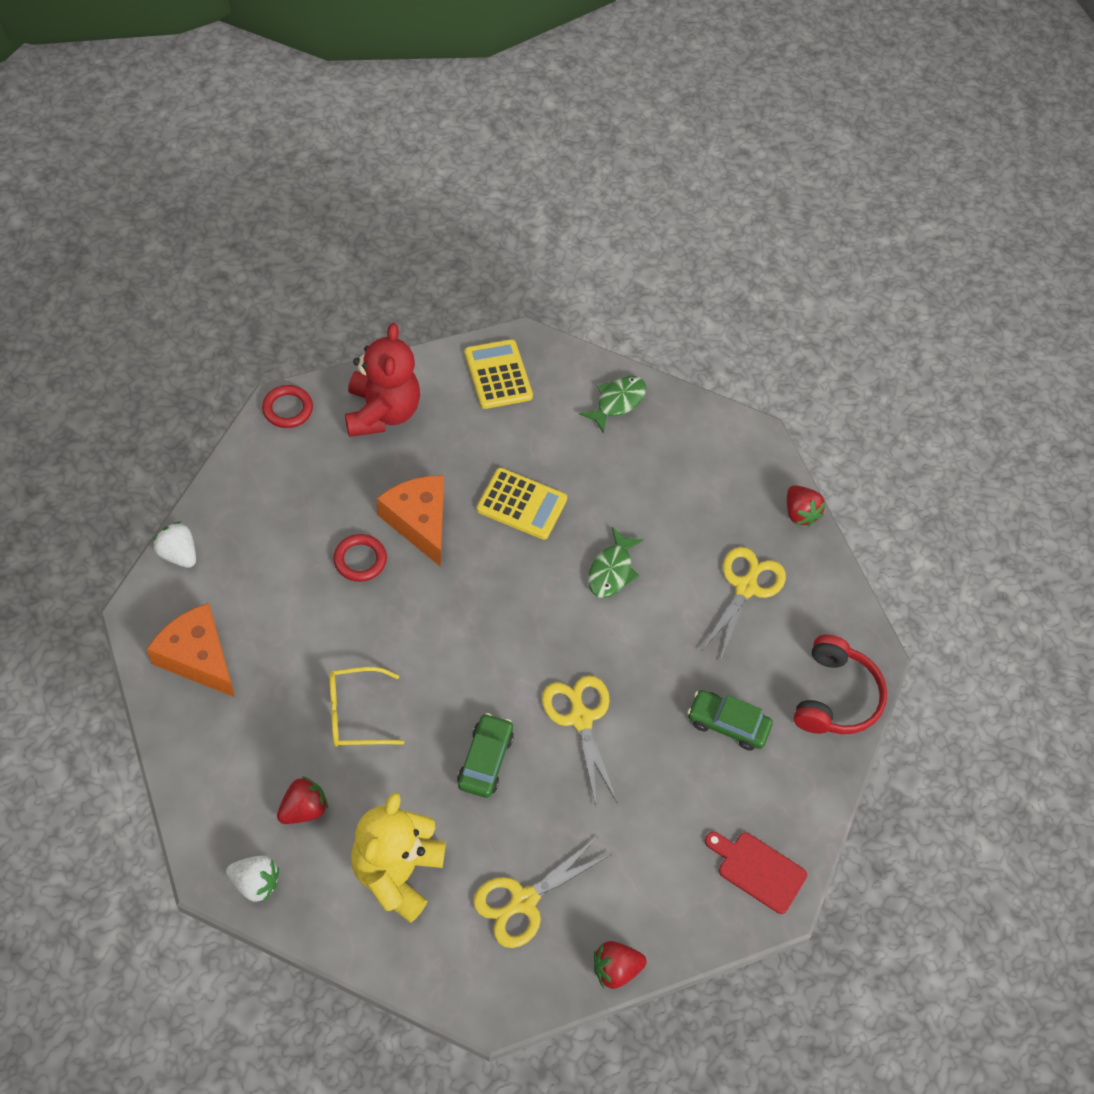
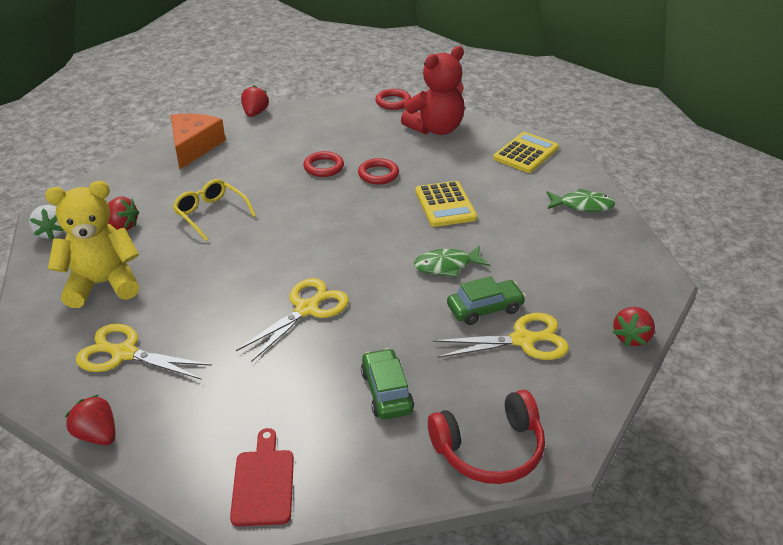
camera: 60 degrees right, 20 degrees down
(178, 554) = (255, 113): white strawberry -> red strawberry
(419, 522) = (378, 174): orange cheese -> red ring
(485, 760) = (227, 281): green car -> green car (485, 308)

